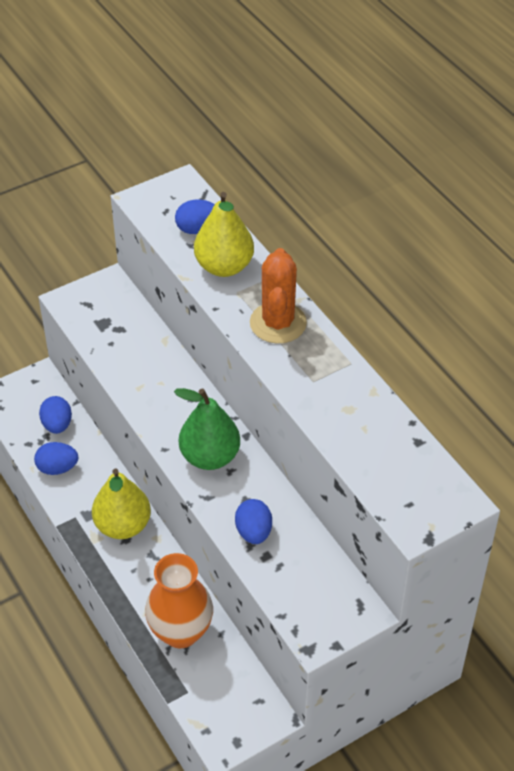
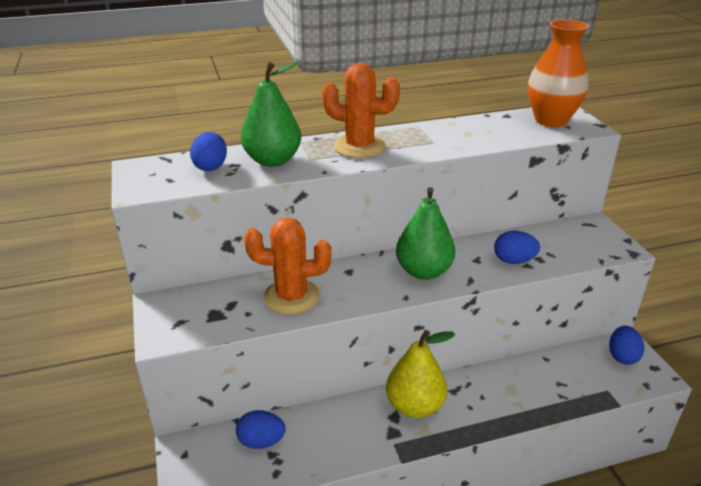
camera: 75 degrees left, 15 degrees down
(57, 468) = (322, 450): blue egg -> blue egg (622, 356)
(140, 366) = (291, 297): none -> orange cactus
(181, 632) = (544, 384): orange vase -> orange vase (551, 120)
(224, 266) = (272, 160): yellow pear -> green pear

